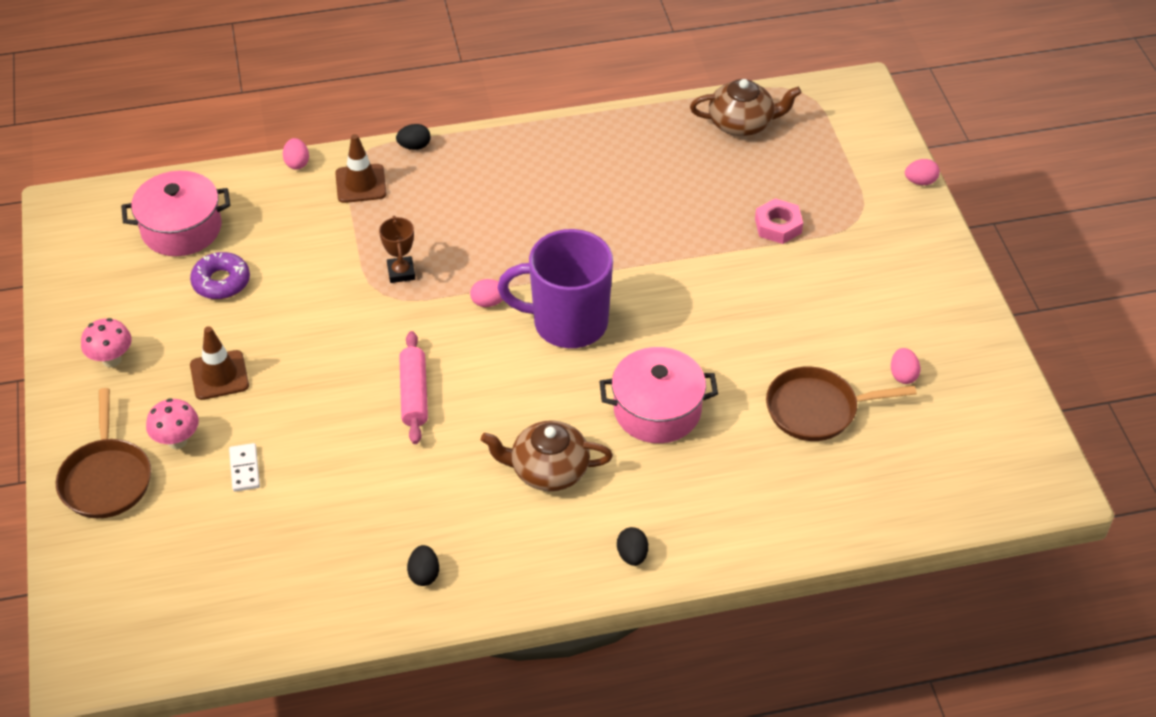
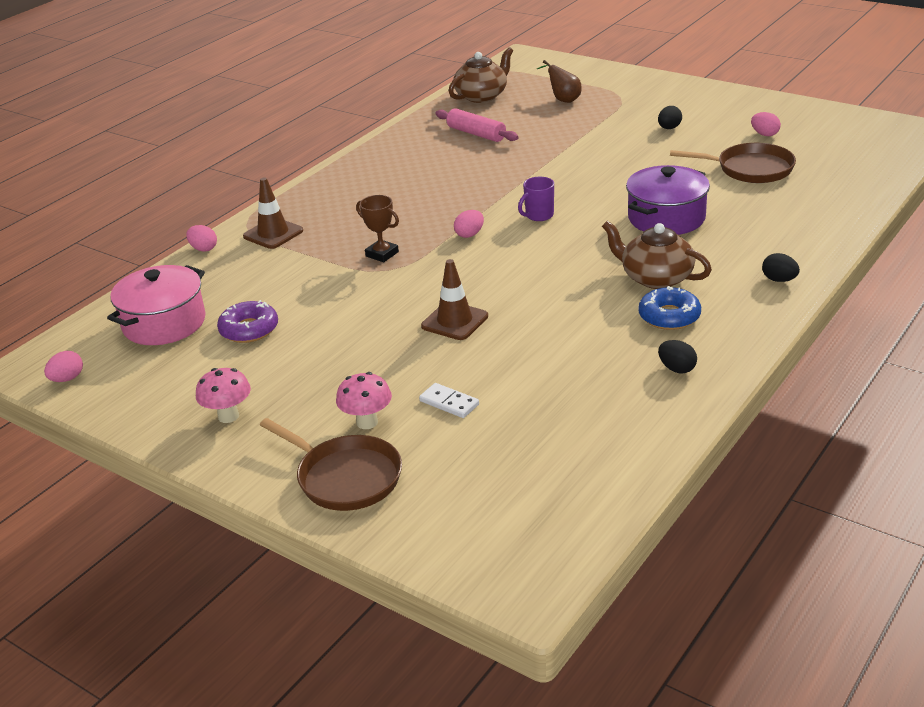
camera: 40 degrees left, 15 degrees down
(219, 375) = (337, 372): brown traffic cone -> brown traffic cone (454, 321)
(414, 146) = (282, 200): black egg -> black egg (669, 128)
(414, 394) = (501, 298): pink rolling pin -> pink rolling pin (476, 134)
(496, 519) = (669, 316): none -> blue donut
(548, 470) = (655, 278): brown teapot -> brown teapot turned 75 degrees clockwise
(567, 323) = (538, 215): purple mug -> purple mug, size x0.42
(657, 410) = (666, 218): pink pot -> purple pot
(778, 226) = (583, 119): pink nut -> none
(802, 183) = (563, 99): none -> brown pear
(817, 409) = (750, 169): brown pan -> brown pan turned 120 degrees counterclockwise
(920, 181) = (624, 70): pink egg -> pink egg (67, 379)

